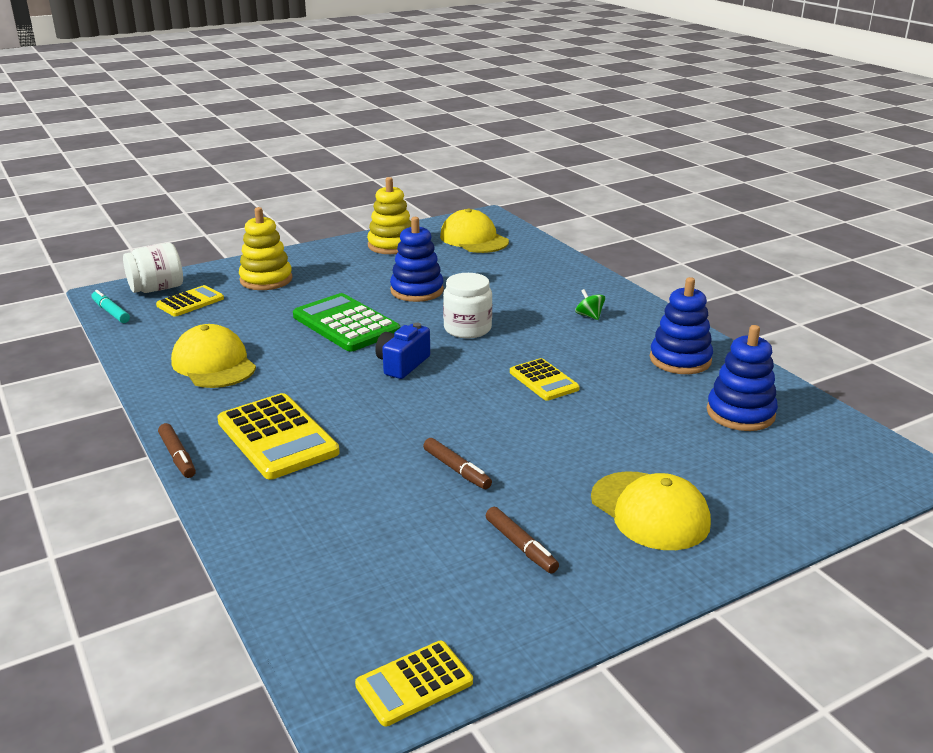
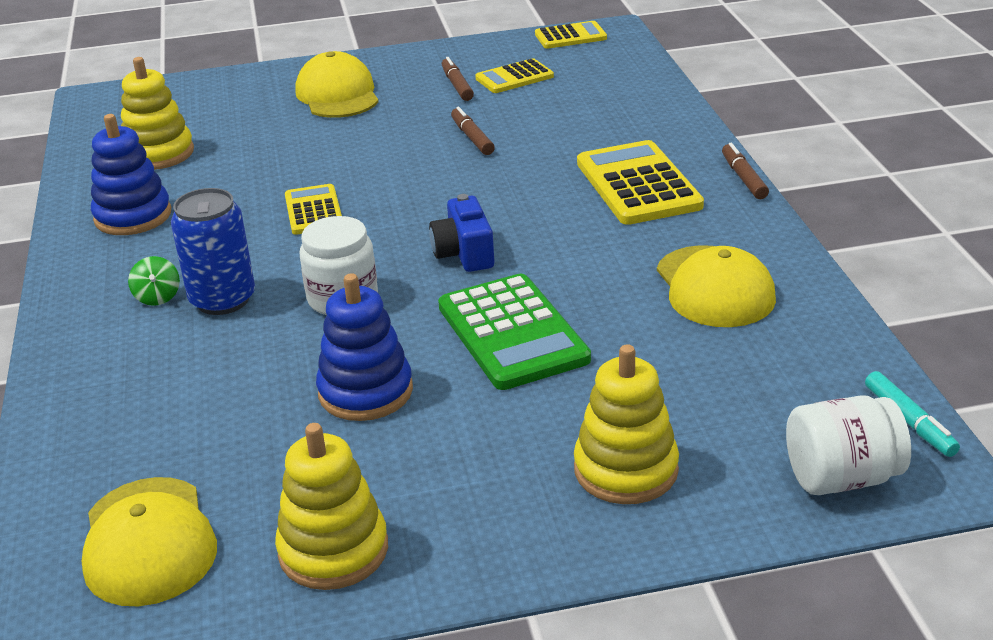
camera: 160 degrees left, 5 degrees up
(190, 302) = (768, 426): yellow calculator -> yellow calculator (514, 77)
(402, 364) = (464, 253): blue camera -> blue camera turned 120 degrees clockwise
(545, 319) = (223, 300): none -> blue can
(740, 413) = (158, 154): blue stacking toy -> yellow stacking toy

